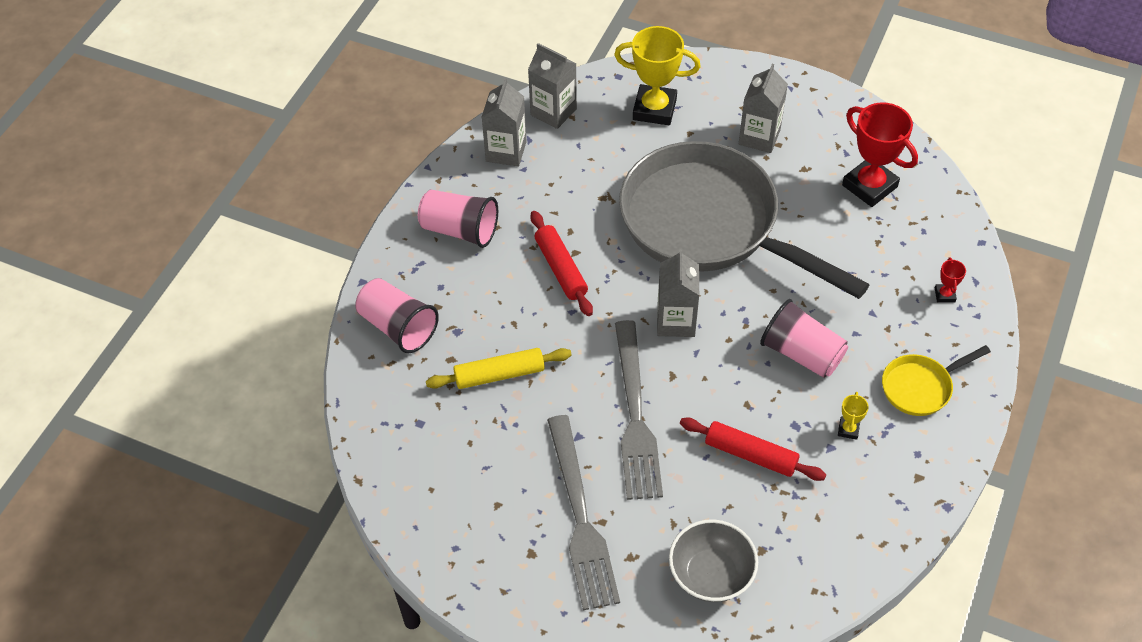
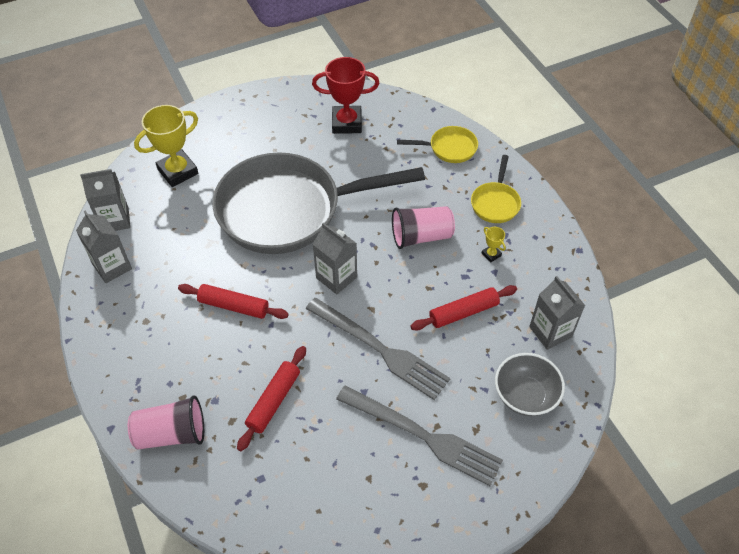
camera: 50 degrees left, 0 degrees up
(460, 230) = (139, 338): pink cup -> none
(499, 374) = (273, 401): yellow rolling pin -> red rolling pin
(759, 137) = (257, 142): grey carton -> grey carton (550, 332)
(944, 295) = (449, 148): red trophy -> yellow pan

